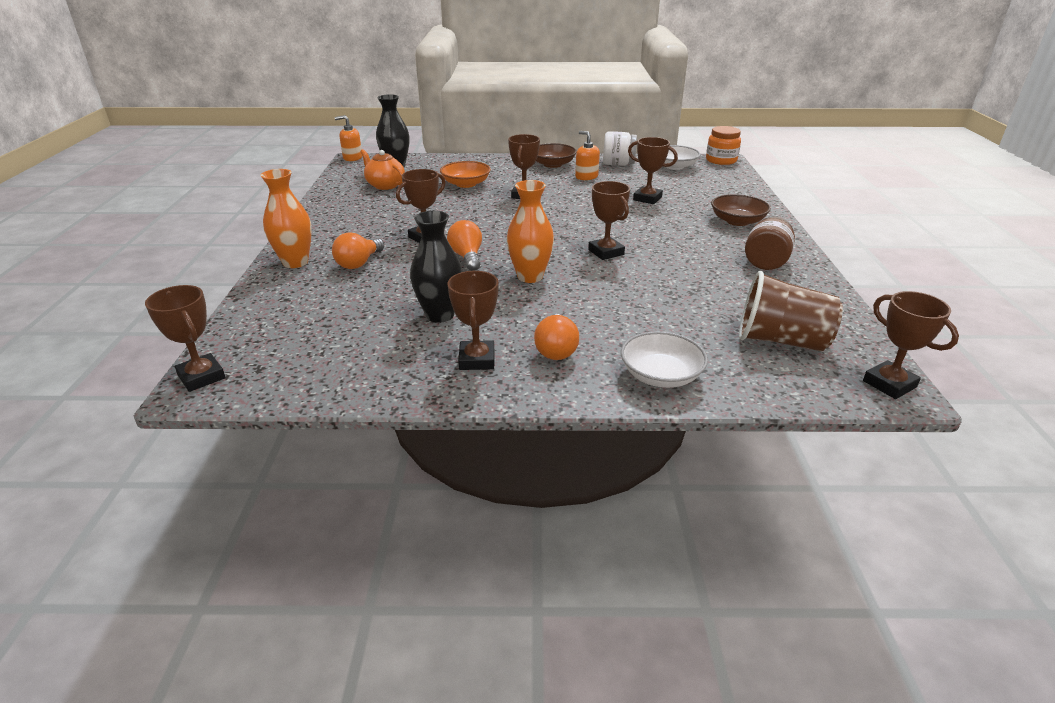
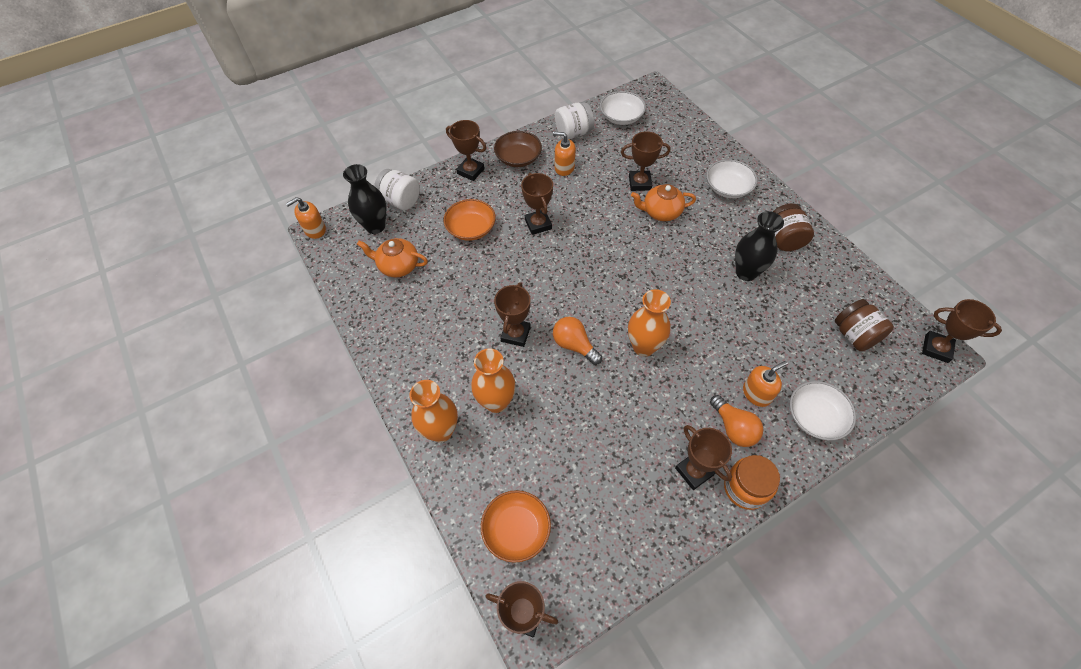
camera: 30 degrees left, 25 degrees up
(271, 330) = (516, 530): none -> orange bowl
(359, 263) = (496, 402): orange light bulb -> orange vase
(431, 161) = (401, 201): none -> white jar
(440, 315) = (623, 434): black vase -> black vase (746, 272)
(606, 252) = (670, 282): brown trophy -> brown trophy (470, 171)
(611, 338) = (756, 393): none -> orange soap dispenser
(648, 216) = (661, 212): none -> orange teapot
(721, 160) = (650, 90): orange jar -> orange jar (745, 488)
(737, 221) = (728, 188): brown bowl -> white bowl
(781, 340) = (854, 335): brown cup -> brown jar

